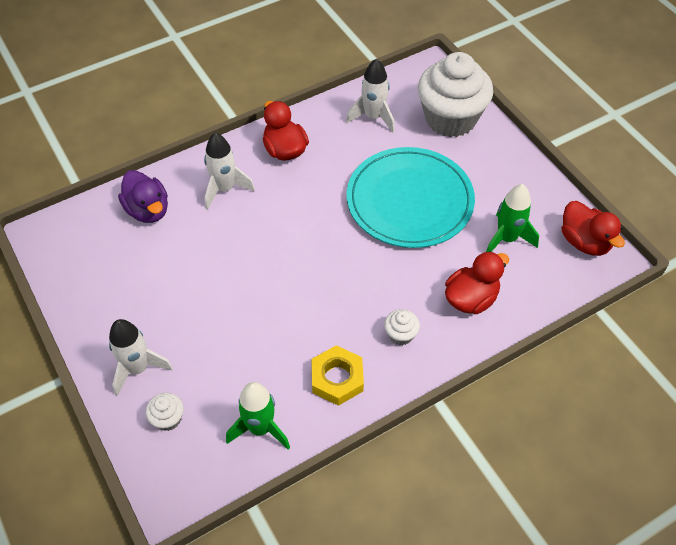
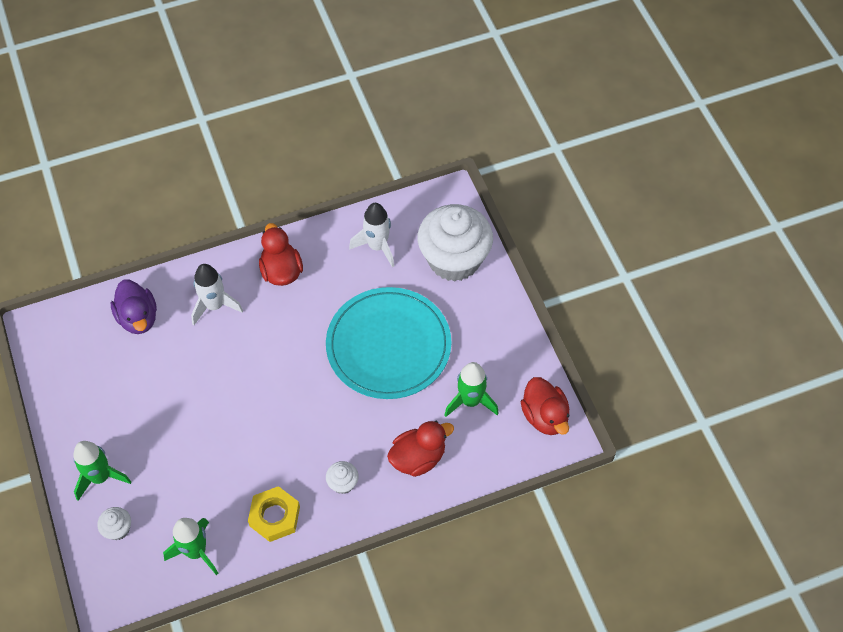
camera: 10 degrees right, 5 degrees up
(138, 368) = (100, 477): white rocket -> green rocket

